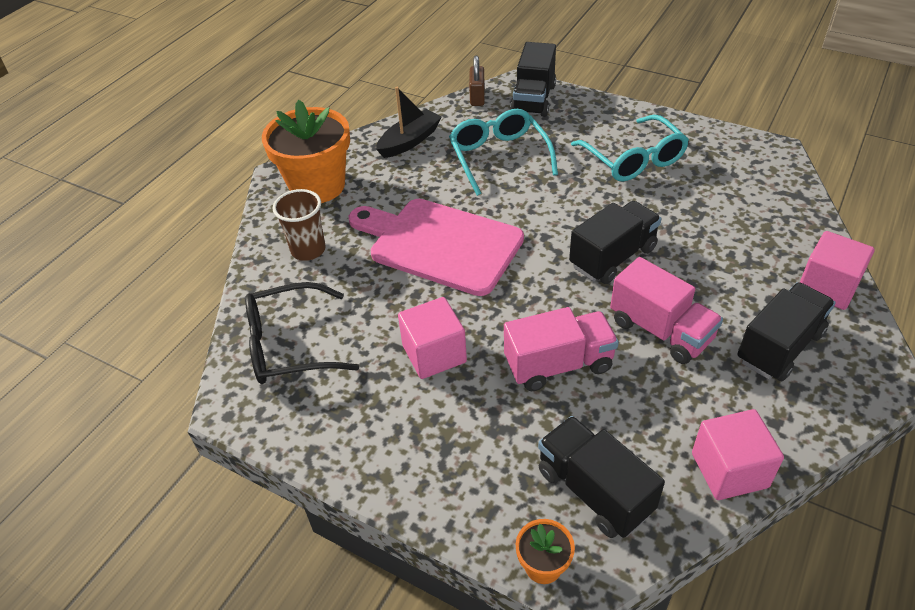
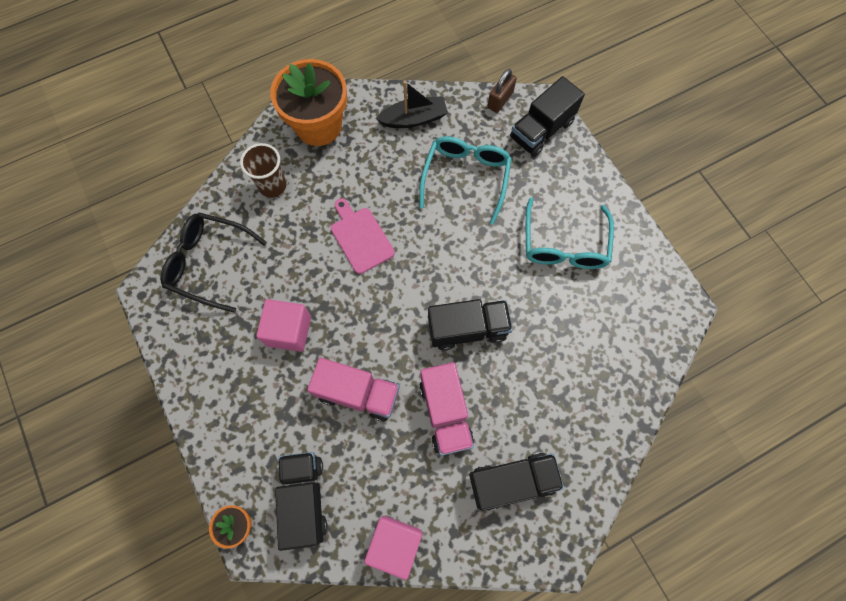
camera: 30 degrees right, 25 degrees up
(440, 244) = (360, 237): pink cutting board -> pink cutting board, size x0.55
(827, 287) = (594, 458): pink cube -> none

